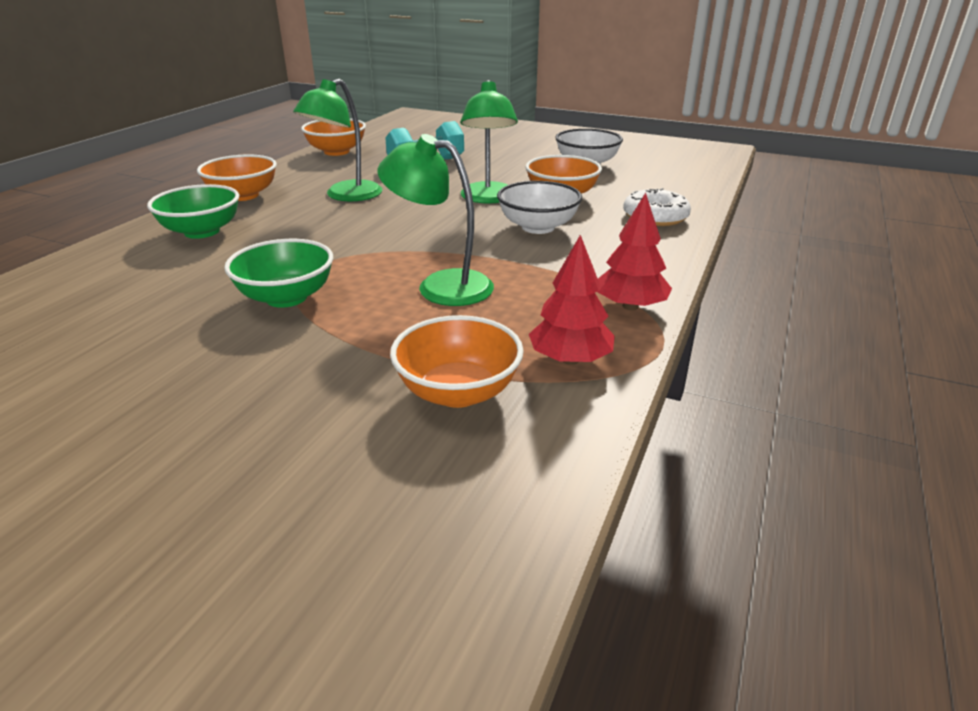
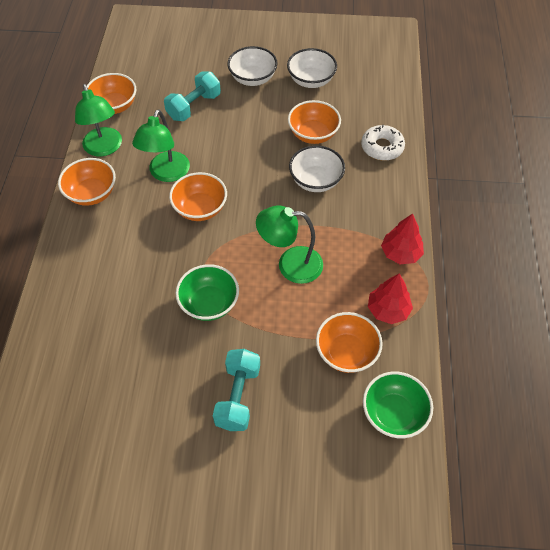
camera: 20 degrees left, 25 degrees up
(202, 231) = (101, 249): green bowl -> green bowl (393, 413)
(223, 400) = (238, 396): none -> turquoise dumbbell
(360, 223) = (200, 208): none -> orange bowl
(488, 198) = (266, 151): green lamp -> green lamp (104, 148)
(513, 155) = (253, 78): none -> white bowl

